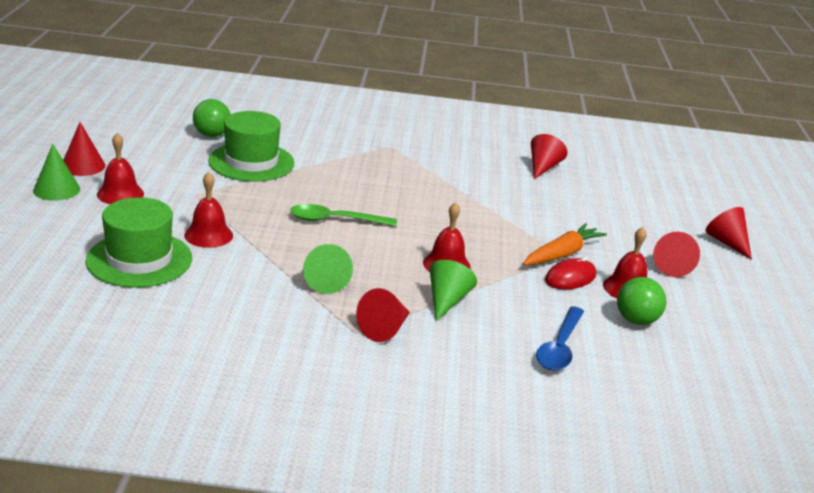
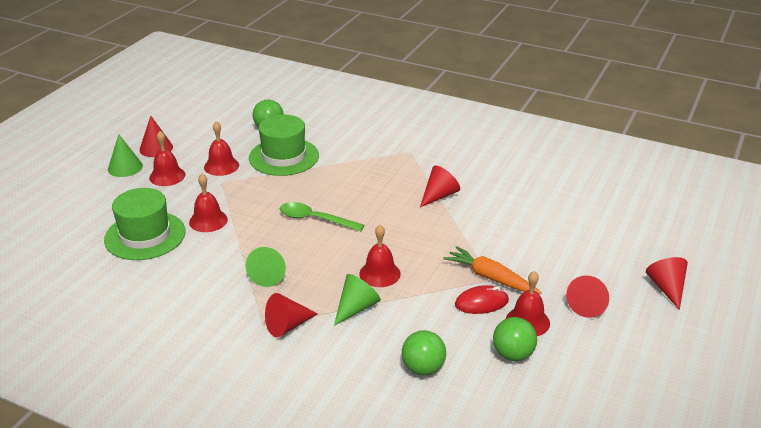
camera: 25 degrees right, 5 degrees up
(182, 177) = (221, 166): none -> red bell
(543, 167) = (536, 187): red cone -> red cone (439, 196)
(560, 347) = (423, 368): blue spoon -> green ball
(562, 254) = (491, 278): orange carrot -> orange carrot turned 120 degrees counterclockwise

